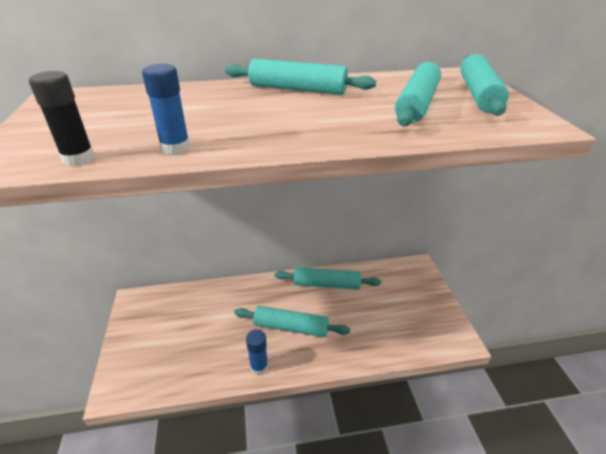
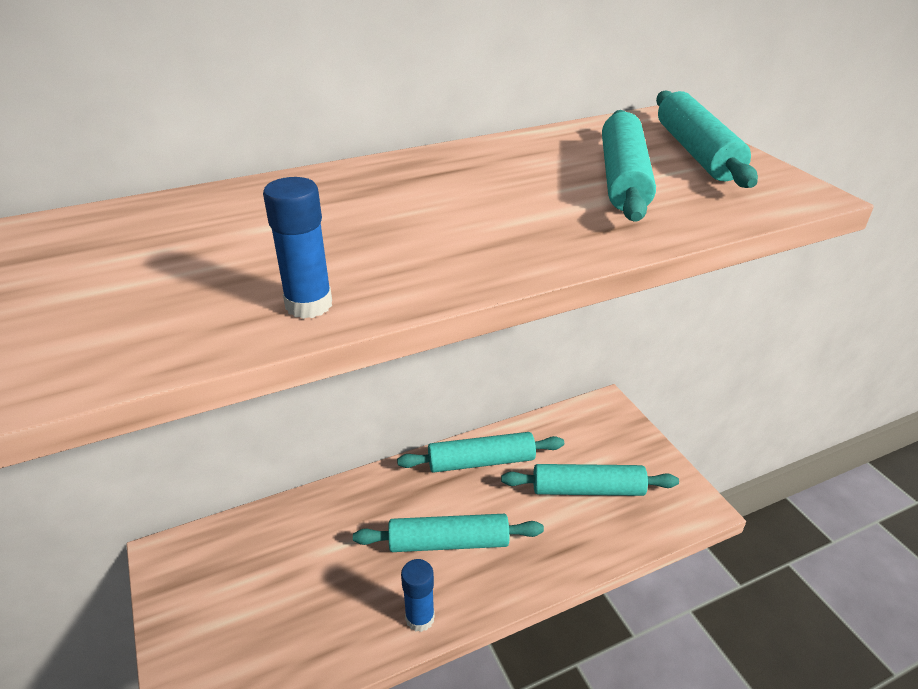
camera: 15 degrees left, 0 degrees up
(79, 159) = (156, 348): black glue stick -> none
(297, 89) = (435, 172): turquoise rolling pin -> turquoise rolling pin (587, 489)

